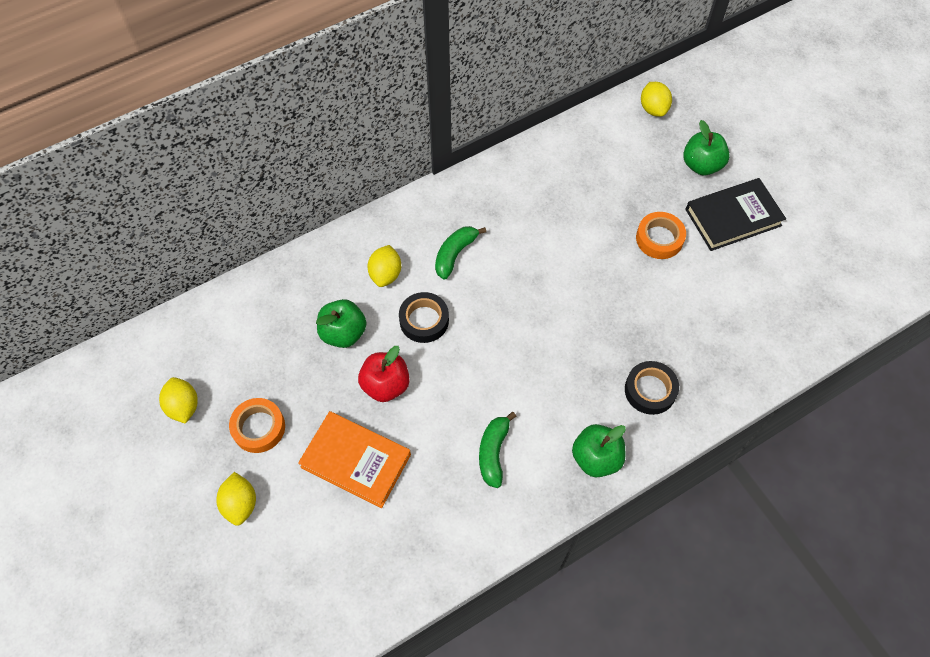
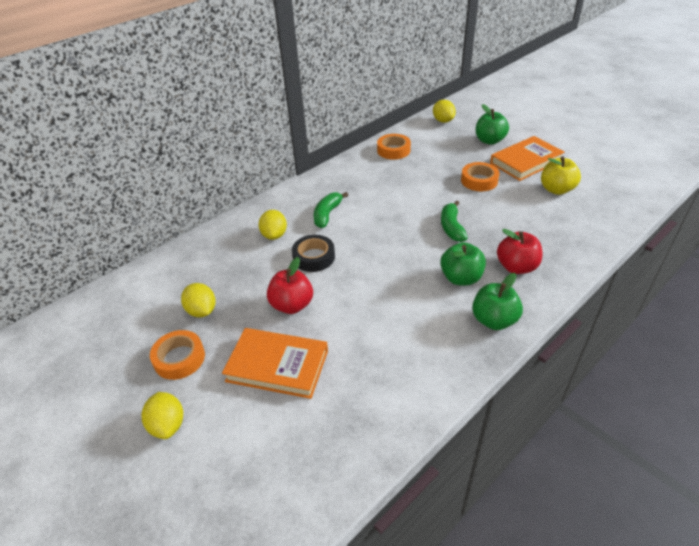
camera: 10 degrees left, 20 degrees down
(183, 406) = (104, 356): yellow lemon -> yellow lemon (202, 311)
(343, 333) = (247, 277): green apple -> green apple (461, 278)
(493, 452) = (402, 334): green banana -> green banana (451, 227)
(568, 155) = (393, 150): none -> orange tape
(650, 390) = (516, 267): black tape -> red apple
(733, 217) = (525, 161): black book -> orange book
(750, 277) = (556, 189): none -> yellow apple

